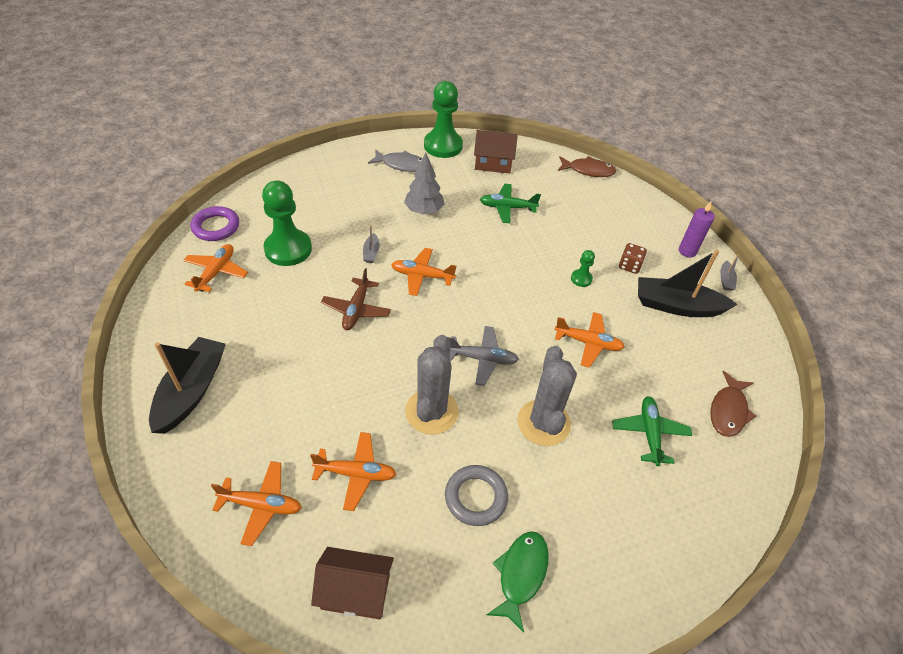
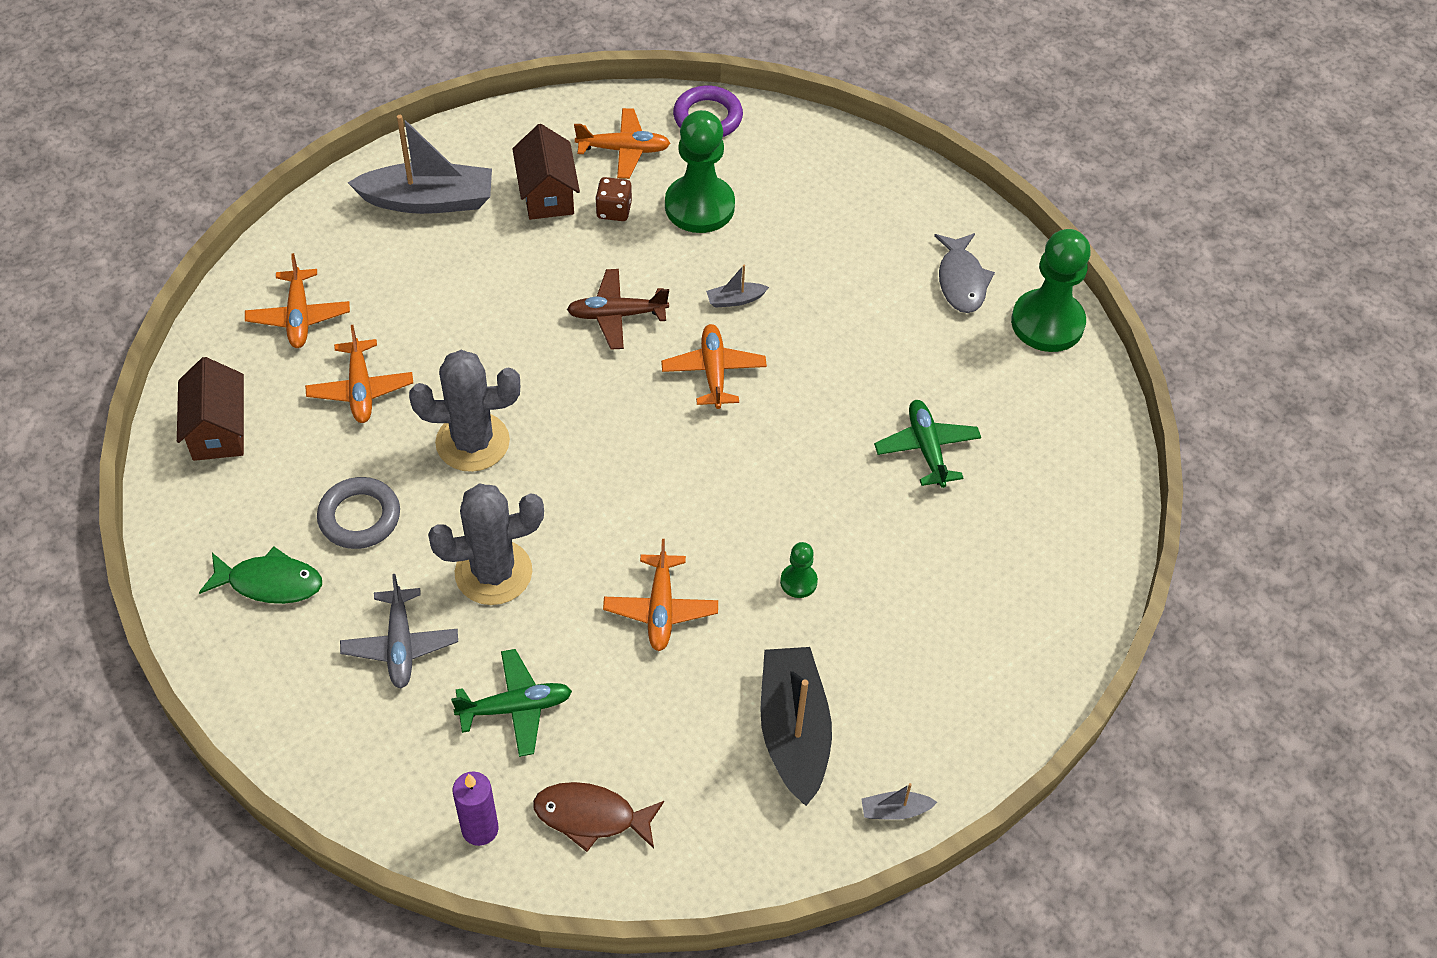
camera: 75 degrees right, 5 degrees up
(191, 391) = (429, 200): black boat -> grey boat
(424, 210) = (861, 338): grey tree -> none
(482, 359) = (581, 480): grey plane -> grey plane (400, 645)
(493, 164) = (1037, 405): brown house -> brown house (547, 194)
(588, 170) = (1102, 556): brown fish -> none
(629, 266) = (863, 651): brown dice -> brown dice (614, 210)
(687, 251) = (946, 742): purple candle -> purple candle (480, 829)

